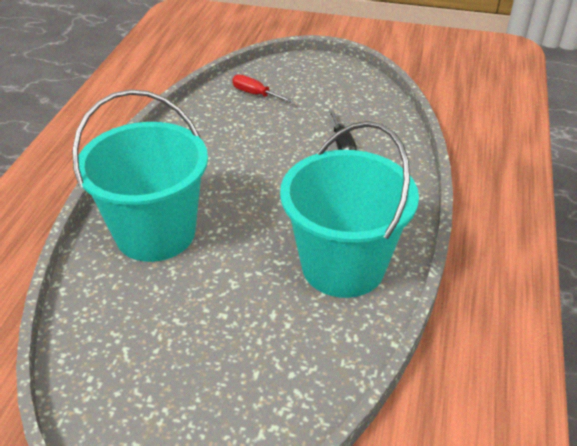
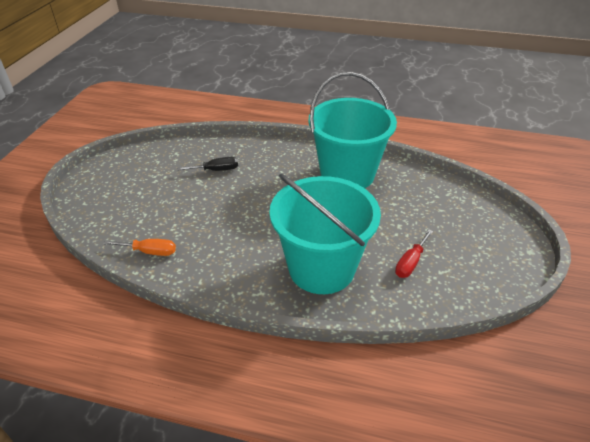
camera: 90 degrees left, 0 degrees up
(202, 114) = (150, 252): none -> orange screwdriver
(255, 94) = (126, 217): red screwdriver -> red screwdriver (410, 263)

